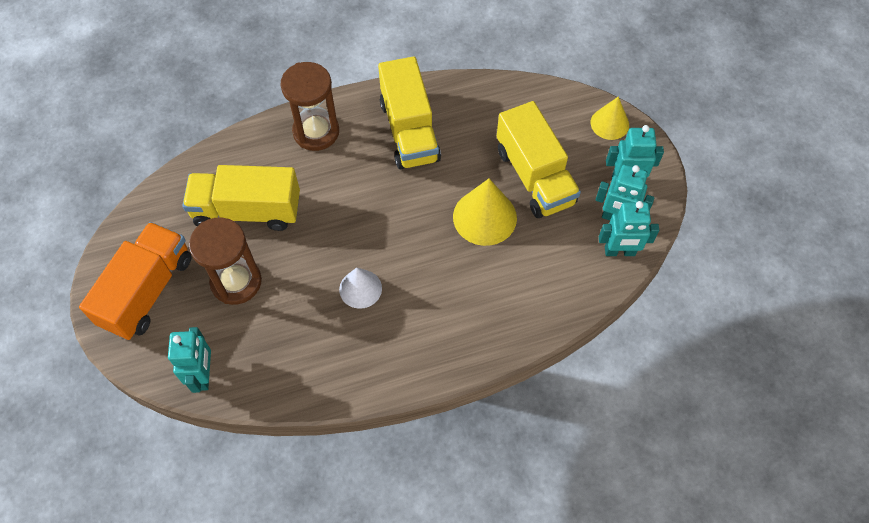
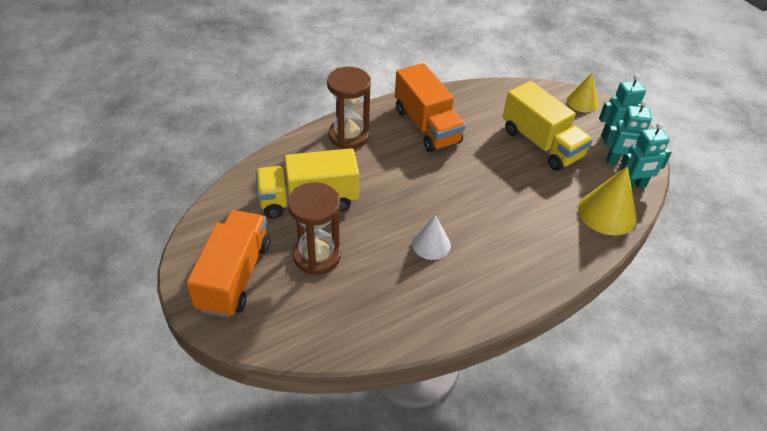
camera: 15 degrees left, 15 degrees down
(204, 375) = (311, 337): turquoise robot -> none
(409, 131) = (427, 126): yellow truck -> orange truck
(484, 217) = (514, 176): yellow cone -> yellow cone (607, 213)

